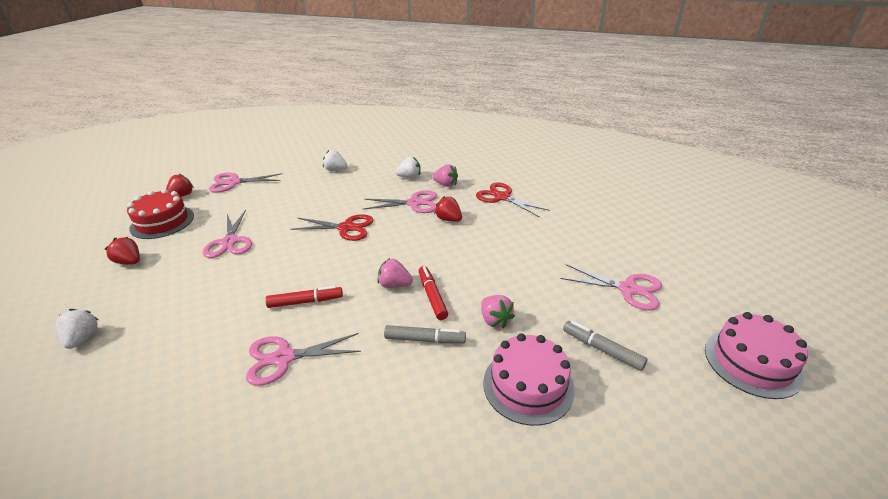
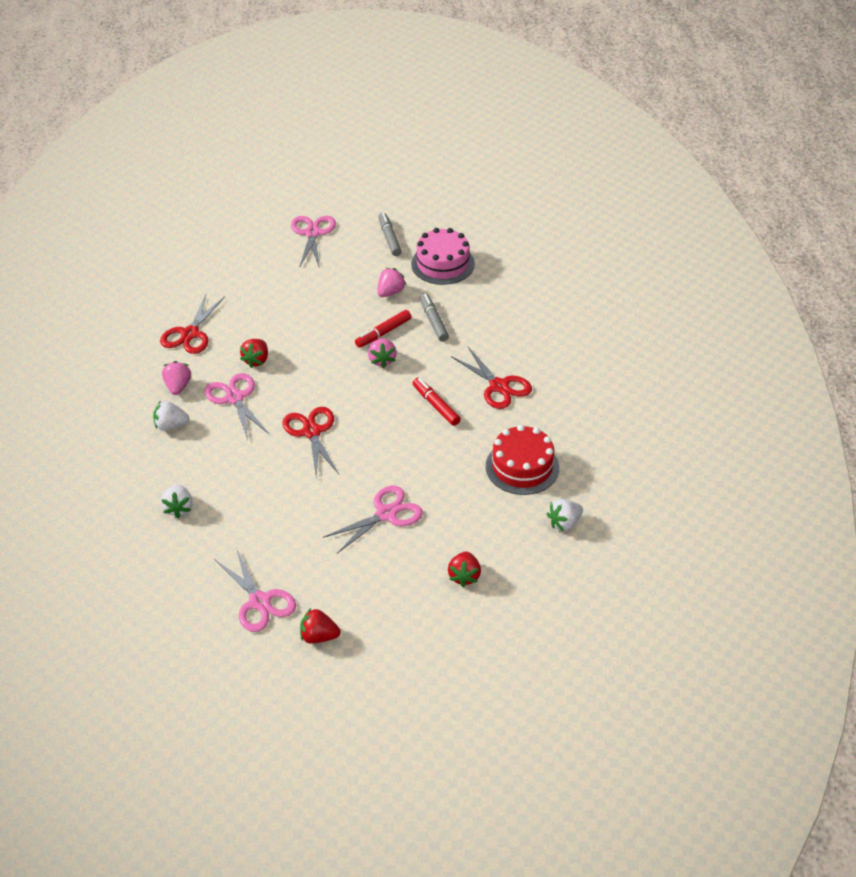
camera: 115 degrees left, 10 degrees up
(162, 222) = (384, 608): red cake -> red cake (522, 467)
(283, 358) = (499, 386): pink scissors -> red scissors
(409, 177) = (171, 425): white strawberry -> white strawberry turned 60 degrees counterclockwise
(602, 349) = (389, 238): grey marker -> grey marker turned 150 degrees clockwise
(752, 362) = (362, 179): pink cake -> none

